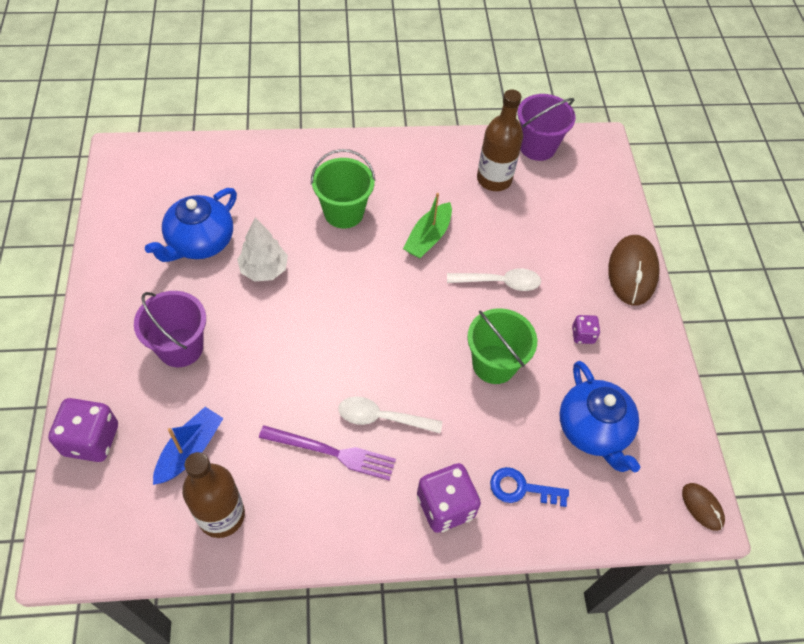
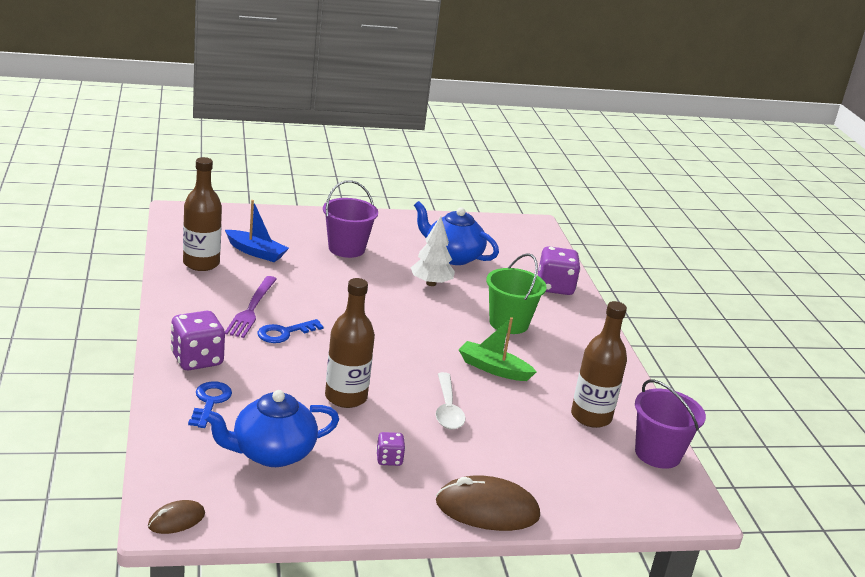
camera: 85 degrees right, 30 degrees down
(91, 440) = (265, 218): purple dice -> purple dice (555, 287)
(382, 418) = (284, 333): white spoon -> blue key
(494, 364) = (346, 397): green bucket -> brown bottle

